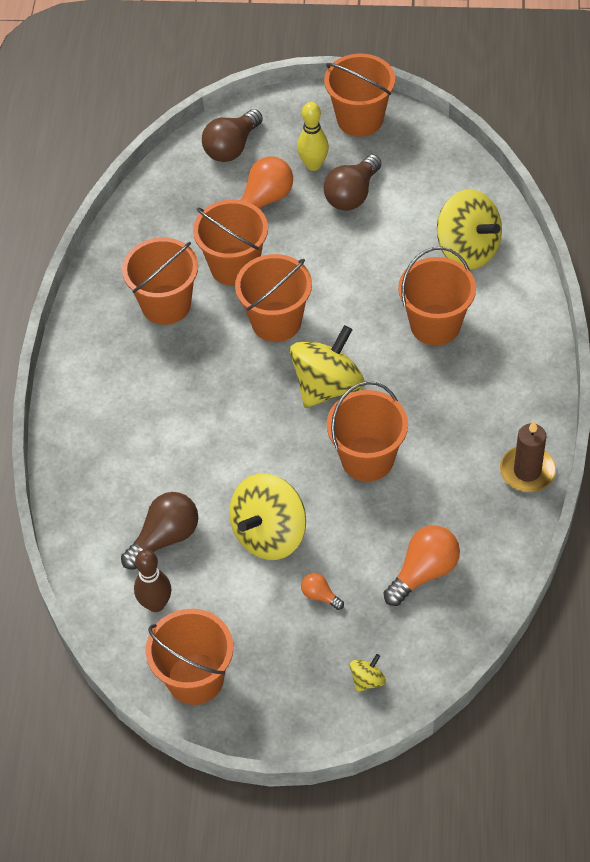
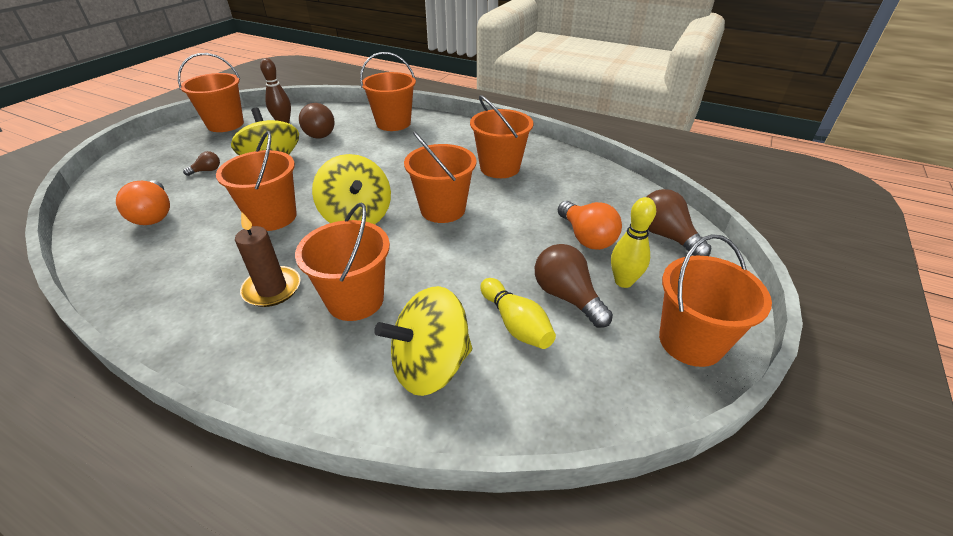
camera: 110 degrees right, 15 degrees down
(234, 266) = (516, 204): orange bucket -> orange bucket (393, 123)
(320, 595) = (207, 171): orange light bulb -> brown light bulb
(367, 680) = (130, 172): yellow spinning top -> none
(400, 216) = (515, 324): none -> yellow bowling pin
(527, 471) = (141, 302): brown candle -> brown candle (272, 289)

